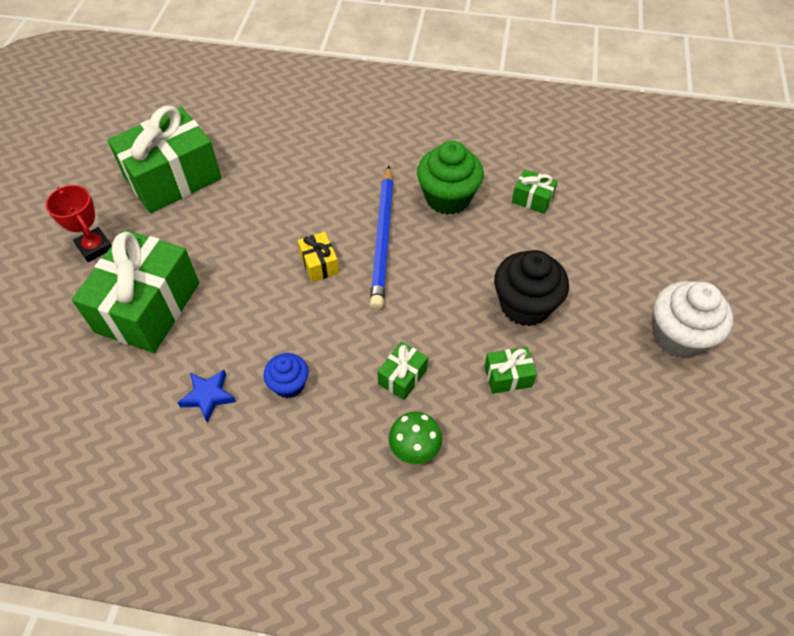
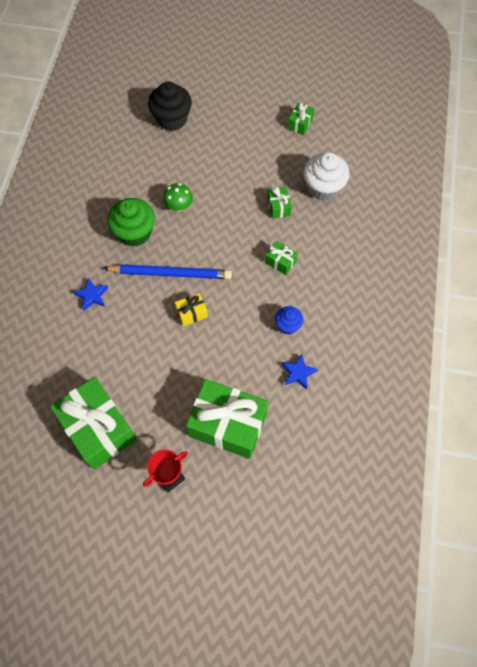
camera: 90 degrees left, 10 degrees up
(351, 161) = (92, 296): none -> blue star
(414, 448) = (327, 256): green mushroom -> green mushroom (179, 206)
(525, 305) = (228, 194): black cupcake -> black cupcake (172, 119)
(532, 199) = (139, 182): green gift -> green gift (300, 124)
(678, 336) = (249, 122): white cupcake -> white cupcake (323, 188)

